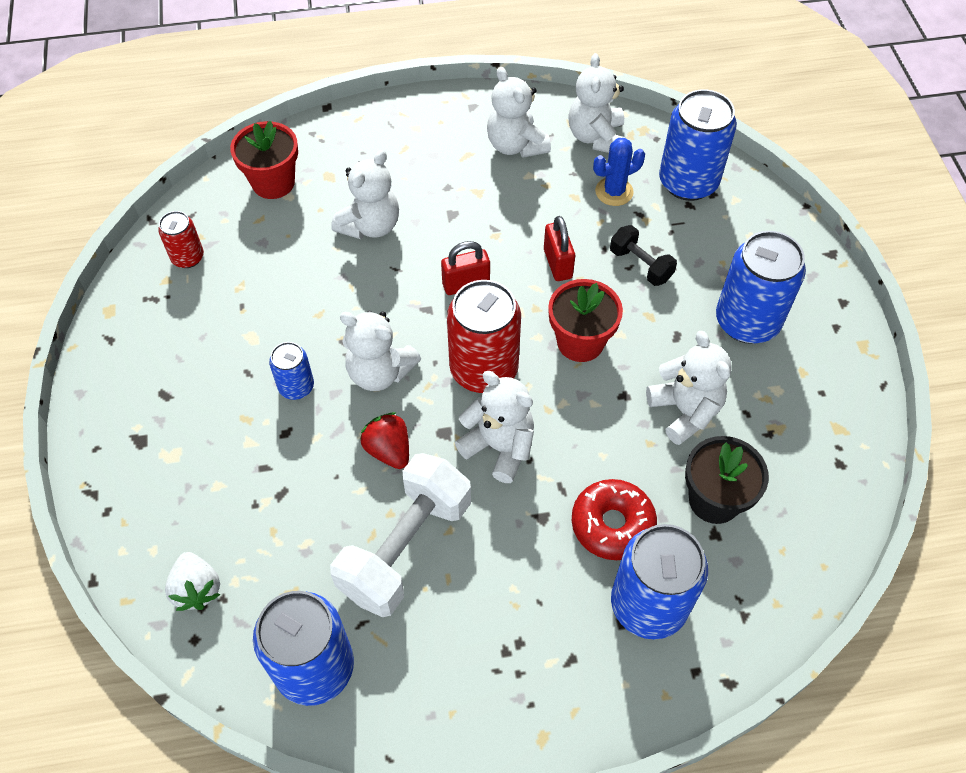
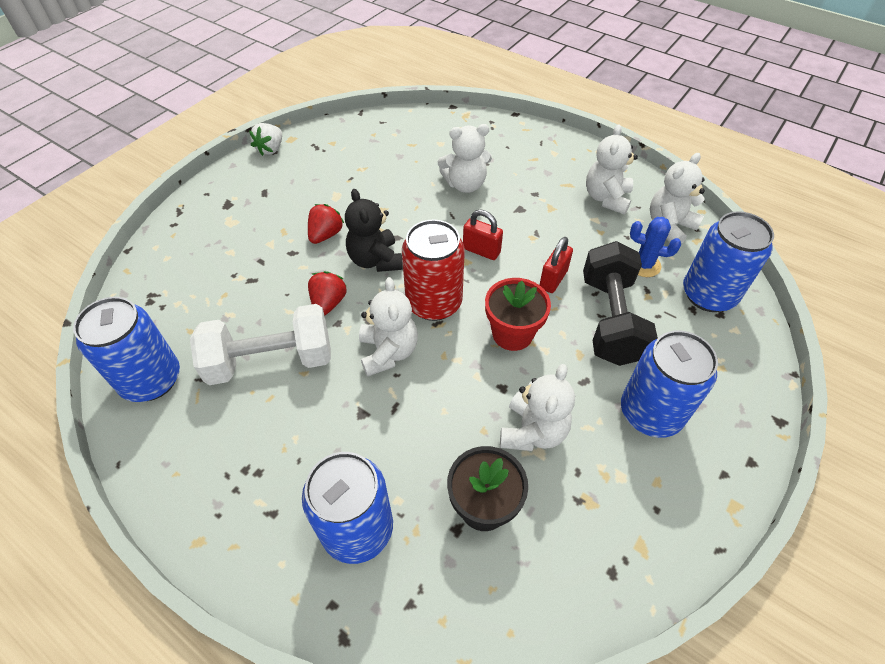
camera: 45 degrees right, 5 degrees down
(188, 257) = (355, 139): red can -> none
(197, 589) = (158, 292): white strawberry -> white strawberry (270, 149)
(273, 183) = (440, 132): red flower pot -> none
(296, 387) = (326, 235): blue can -> red strawberry
(379, 372) = (375, 260): white teddy bear -> black teddy bear
(612, 524) = (397, 457): red donut -> none
(640, 265) = (610, 320): black dumbbell -> black dumbbell, size x1.97

